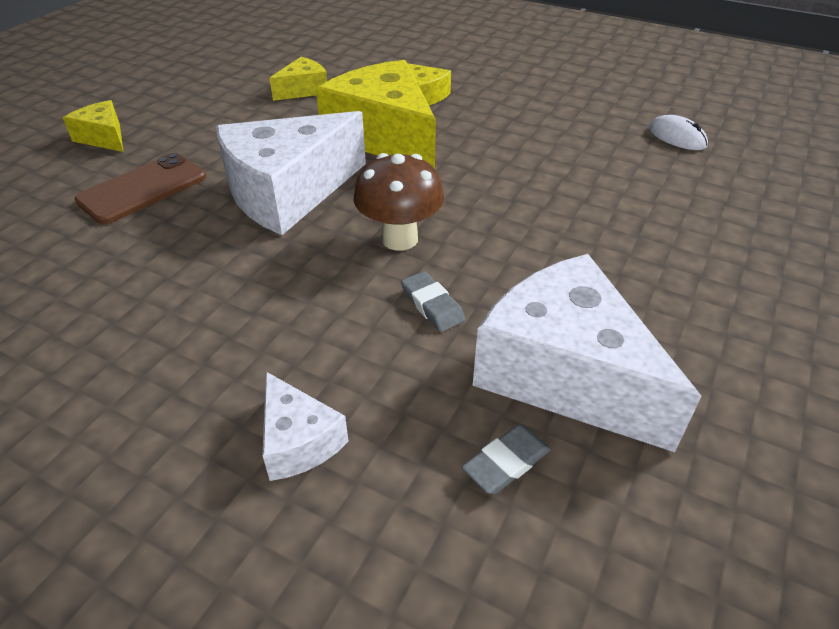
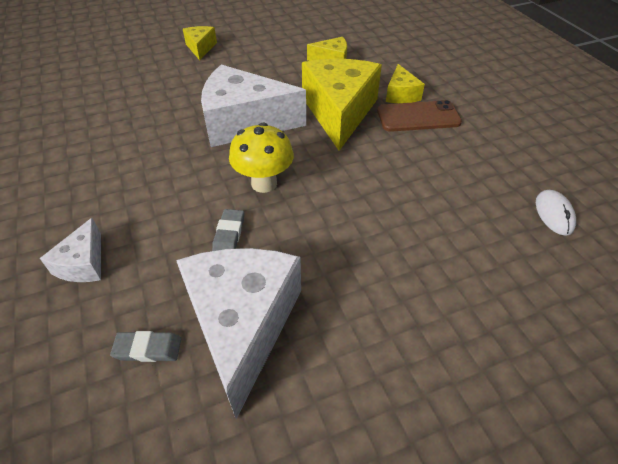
camera: 40 degrees right, 5 degrees up
(143, 189) = (183, 86): brown phone -> brown phone (418, 117)
(399, 239) = (264, 183): brown mushroom -> yellow mushroom

